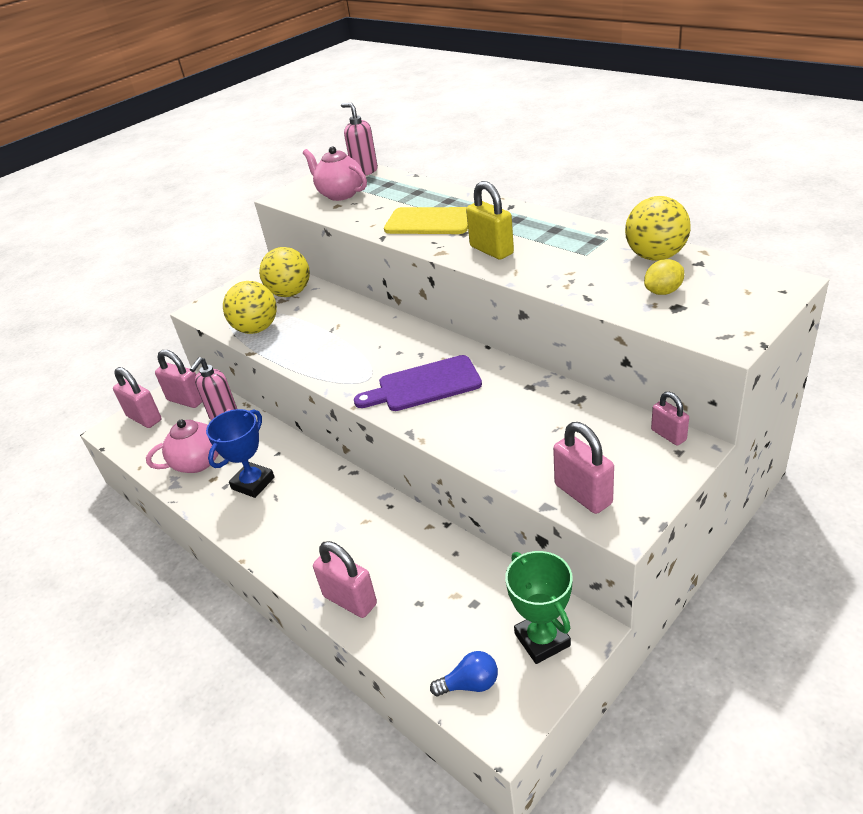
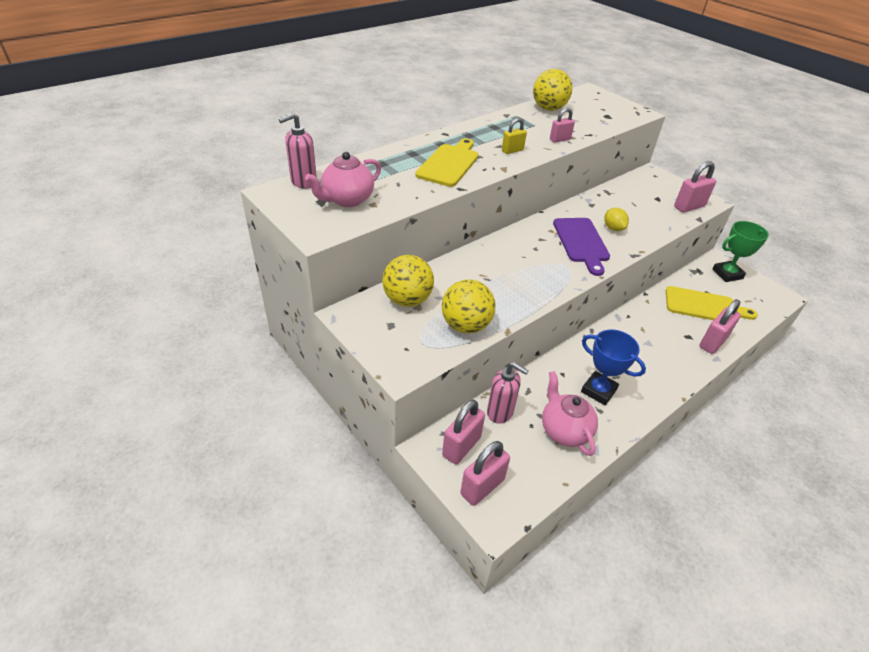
camera: 90 degrees left, 5 degrees up
(435, 595) = (704, 306): none -> yellow cutting board
(470, 684) = (760, 302): blue light bulb -> none
(491, 250) = (512, 150): yellow padlock -> yellow padlock, size x0.62
(663, 292) = (590, 115): yellow lemon -> yellow lemon (613, 228)
(668, 435) = (642, 175): pink padlock -> pink padlock (560, 139)

